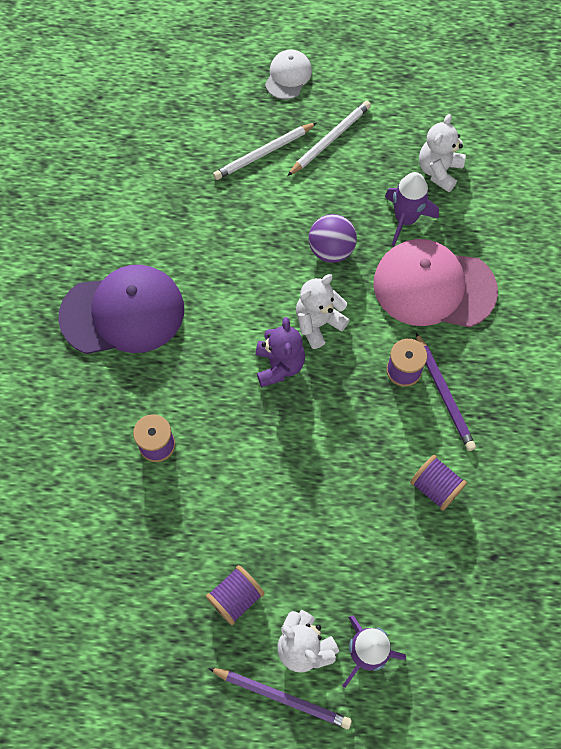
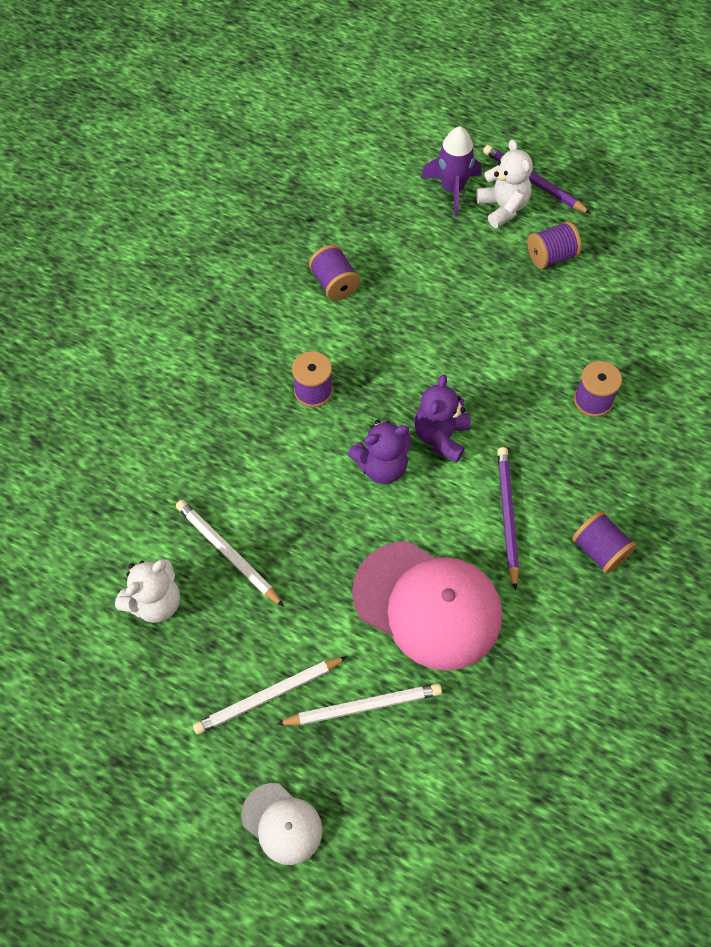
camera: 160 degrees left, 5 degrees down
(123, 312) = (599, 550): purple cap -> purple spool
(288, 76) = (282, 823): white cap -> white cap turned 90 degrees counterclockwise
(318, 323) = (382, 466): white teddy bear -> purple teddy bear
(331, 250) = (332, 545): purple ball -> none
(405, 219) = (228, 553): purple rocket -> white pencil
(434, 287) = (237, 464): pink cap -> pink cap (427, 605)
(444, 394) = (284, 357): purple pencil -> purple pencil (507, 516)

